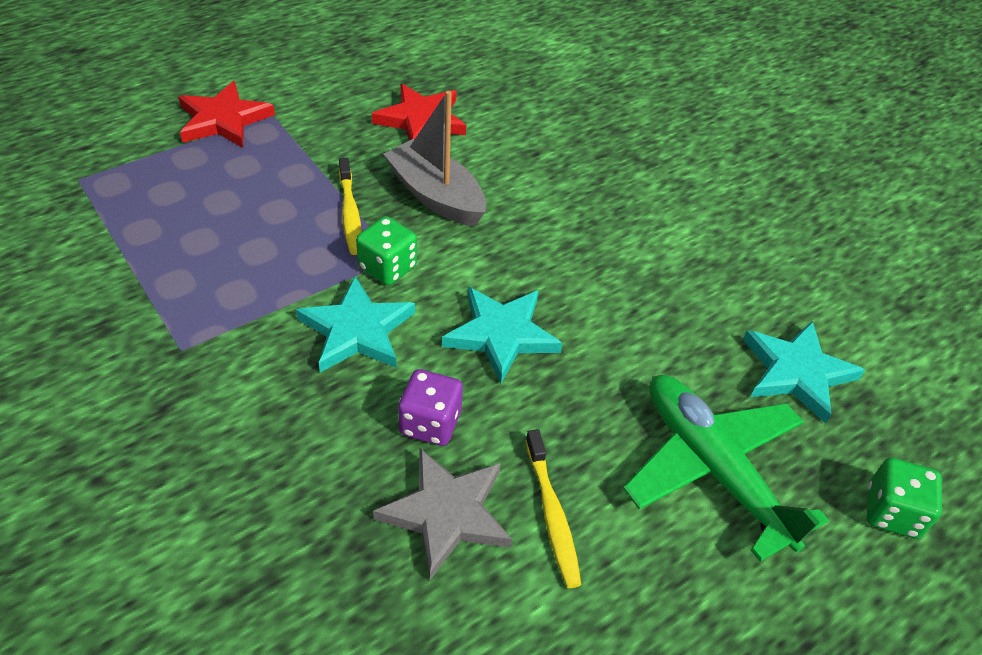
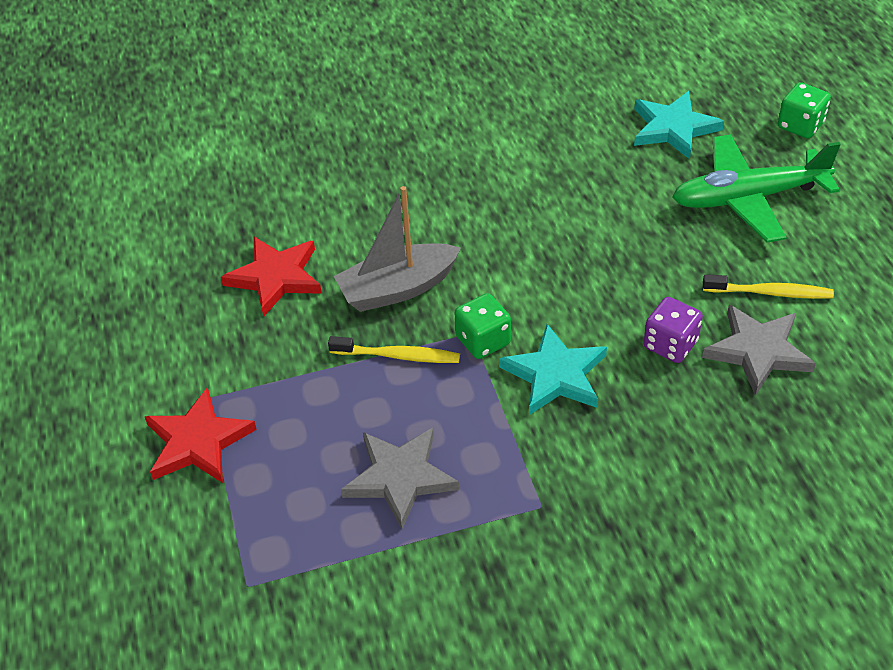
camera: 65 degrees left, 0 degrees up
(202, 244) = (400, 478): none -> grey star
(501, 335) = (588, 281): turquoise star -> none

